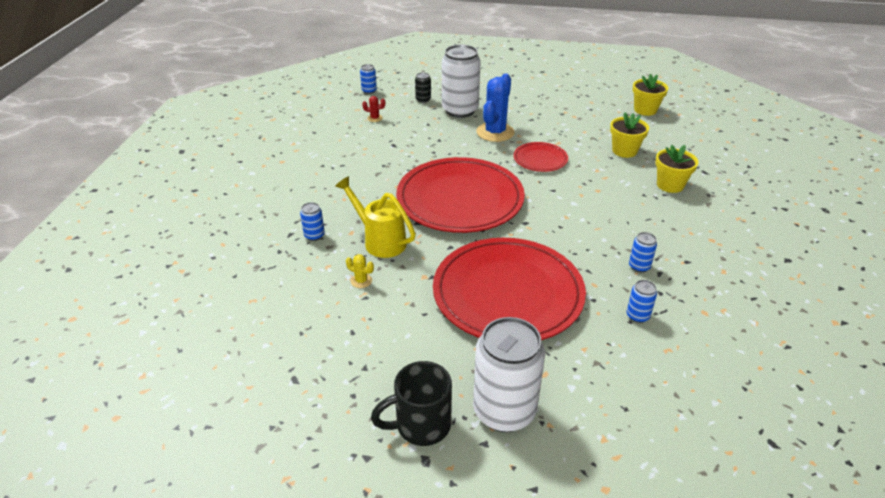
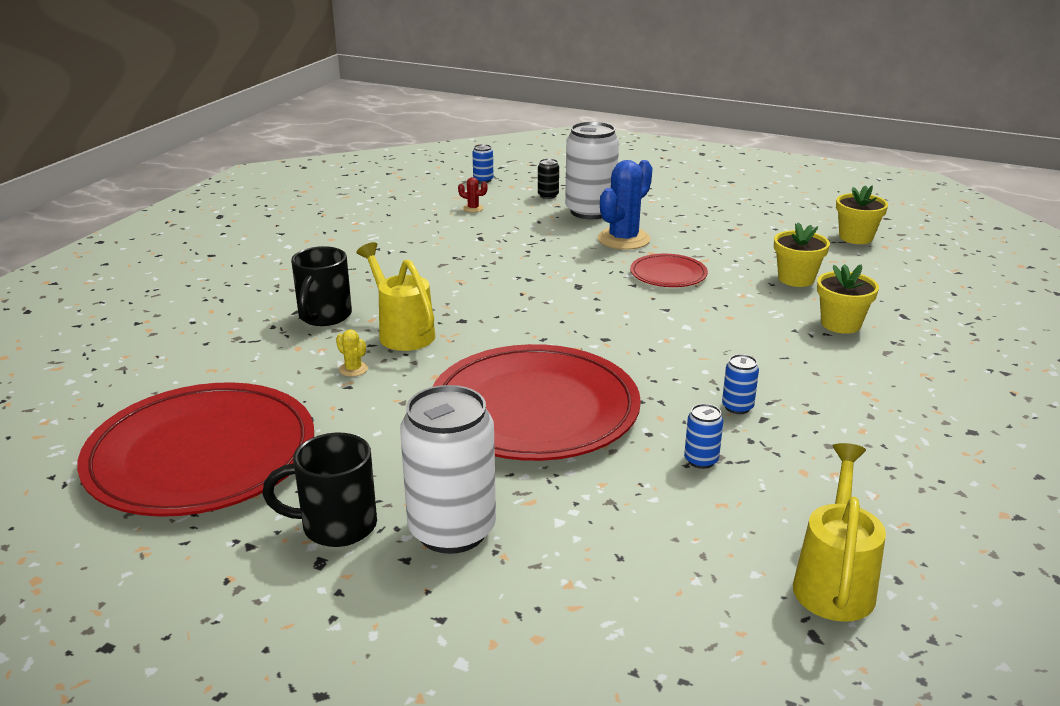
camera: 15 degrees right, 10 degrees down
(314, 235) = (324, 316): blue can -> black mug
(460, 199) = (532, 303): red plate -> red plate (201, 456)
(764, 398) = (834, 581): none -> yellow watering can

